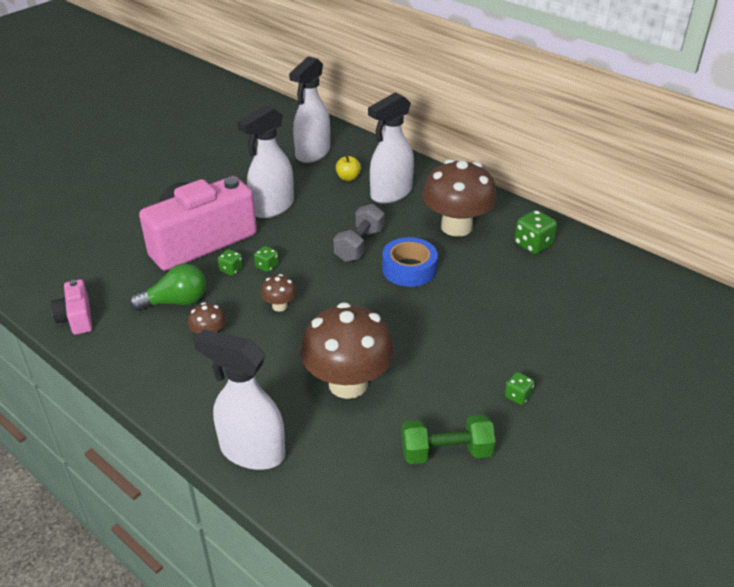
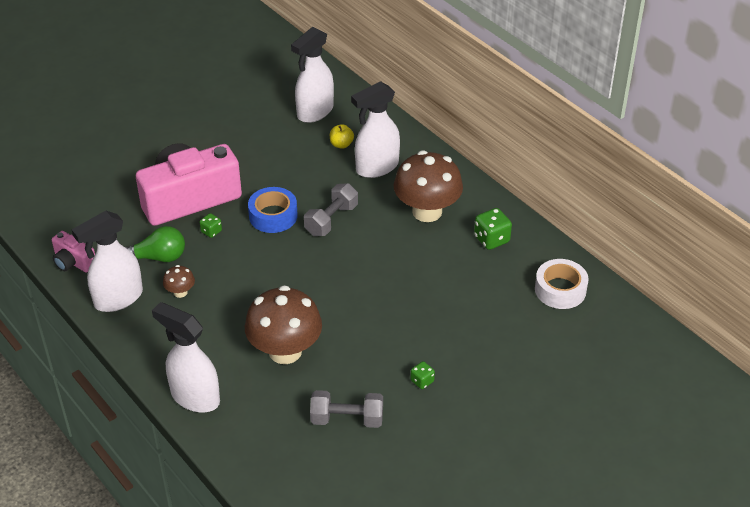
camera: 10 degrees right, 5 degrees up
(76, 318) = (73, 262): pink camera -> pink camera turned 45 degrees counterclockwise
(267, 266) = (243, 232): green dice -> none
(272, 208) = (261, 170): white spray bottle -> white spray bottle (118, 299)
(280, 306) = (245, 272): brown mushroom -> none
(409, 269) = (369, 250): blue tape -> blue tape (273, 216)
(446, 452) = (347, 419): green dumbbell -> grey dumbbell
(625, 283) = (560, 290): none -> white tape

